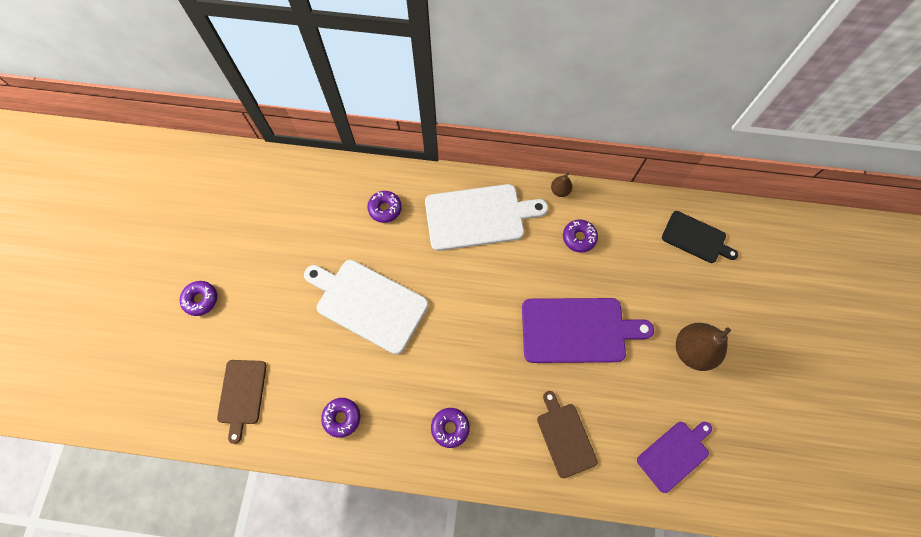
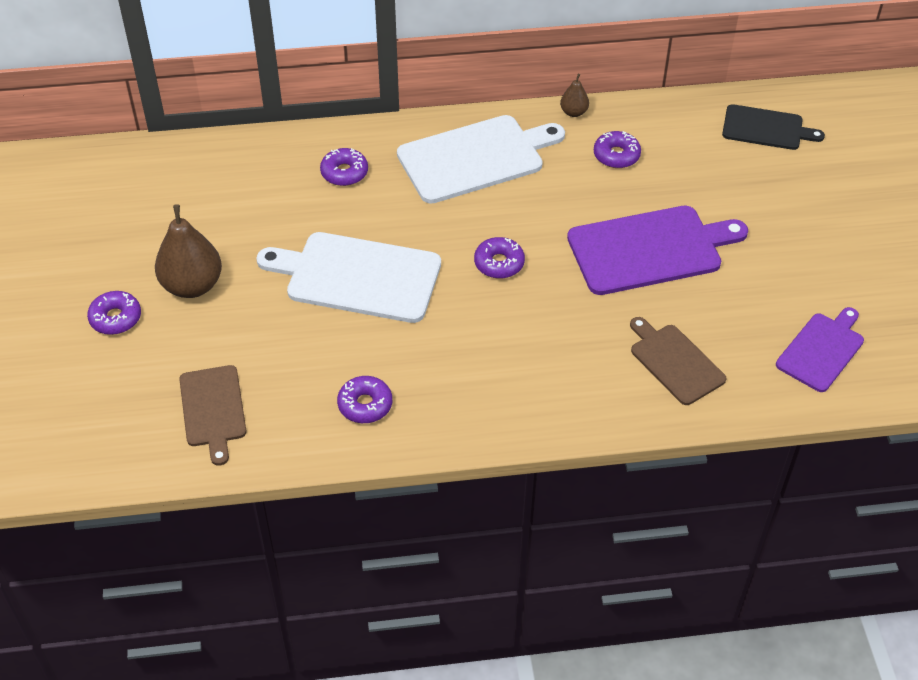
camera: 15 degrees left, 20 degrees down
(450, 428) = (518, 384): purple donut -> purple donut (499, 263)
(692, 350) = (804, 241): brown pear -> brown pear (192, 285)

